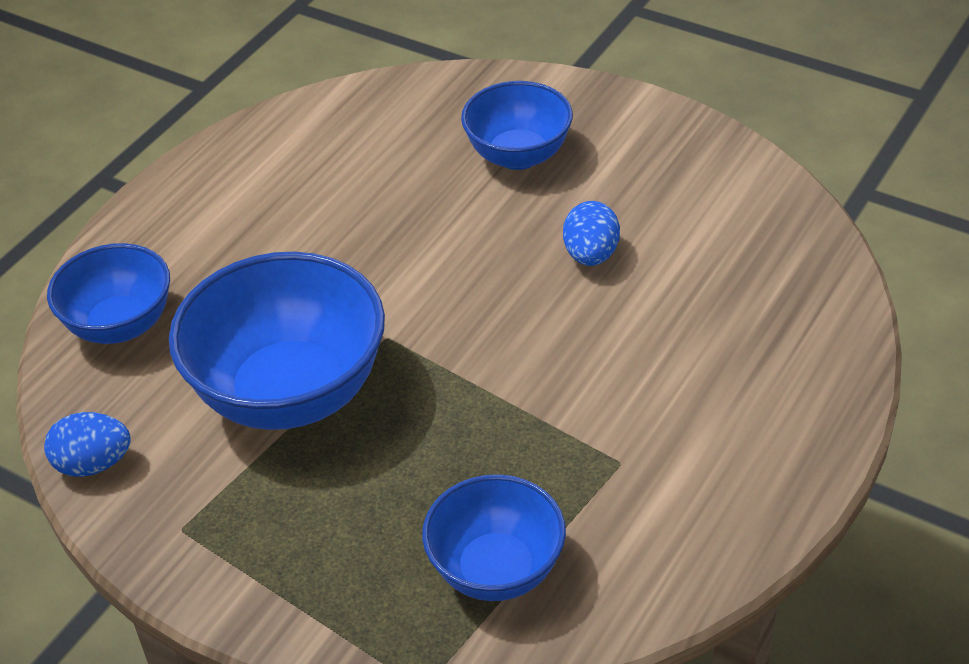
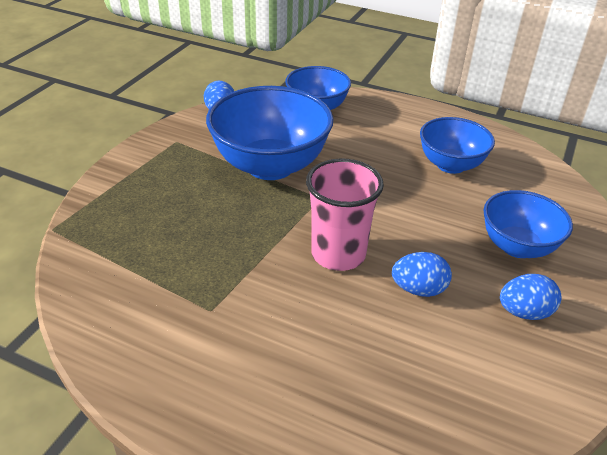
camera: 80 degrees right, 5 degrees down
(496, 570) = (127, 253): blue bowl -> blue bowl (450, 165)
(518, 325) = (338, 254): none -> pink cup
(632, 173) = (524, 312): none -> blue egg

